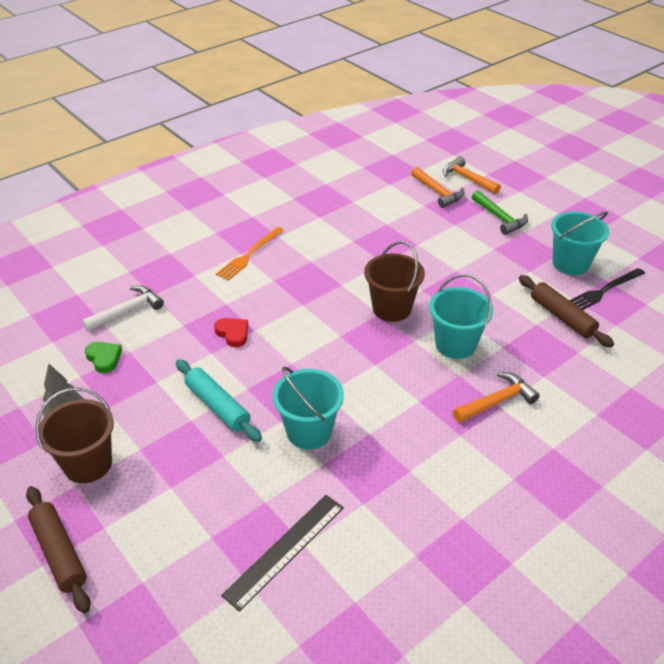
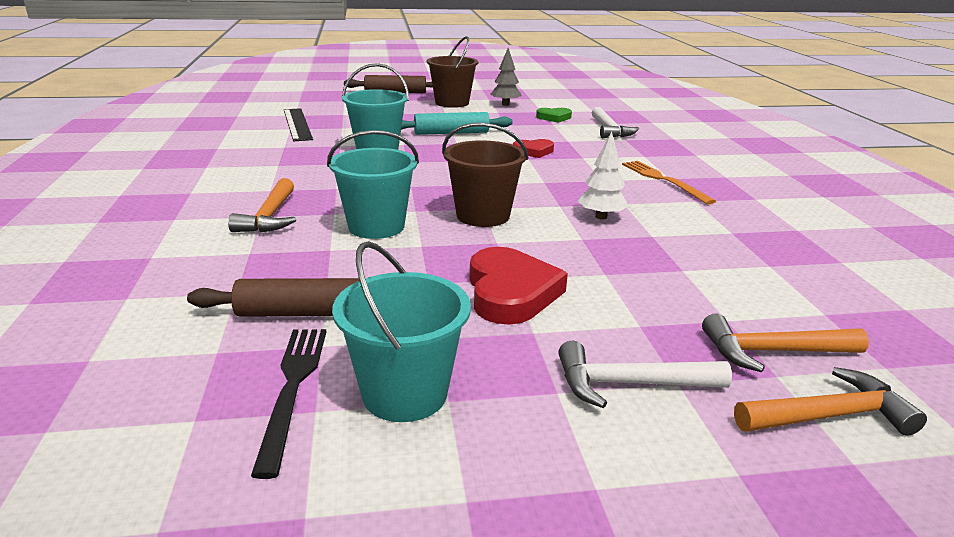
camera: 120 degrees right, 15 degrees down
(344, 264) = (601, 216): none -> white tree
(470, 265) = (510, 292): none -> red heart
(500, 218) = (629, 384): green hammer -> white hammer

